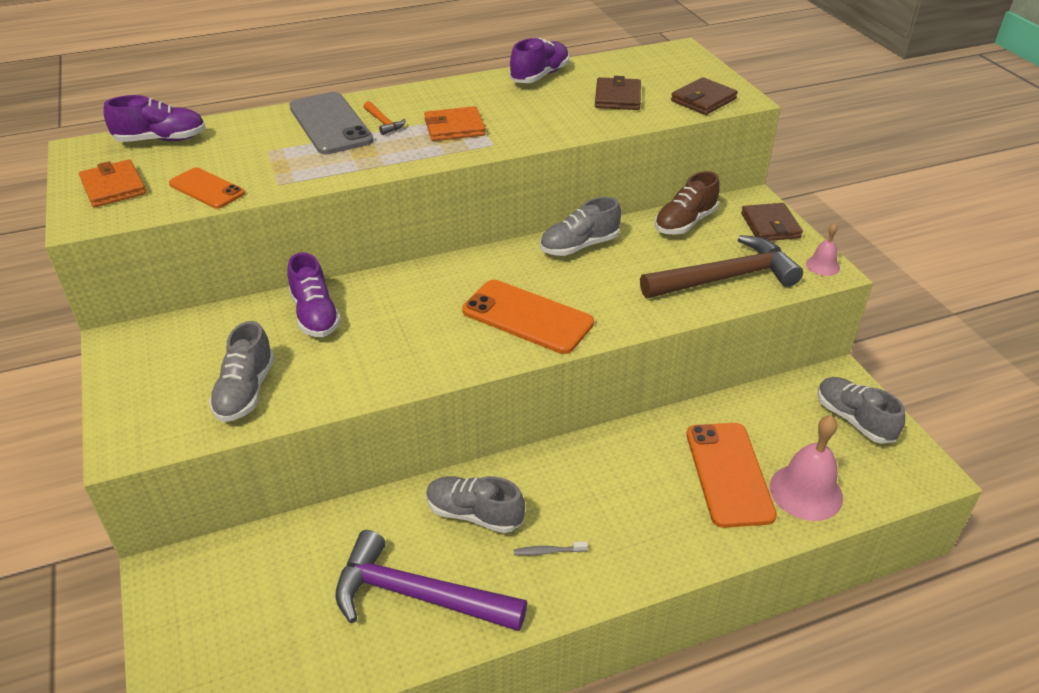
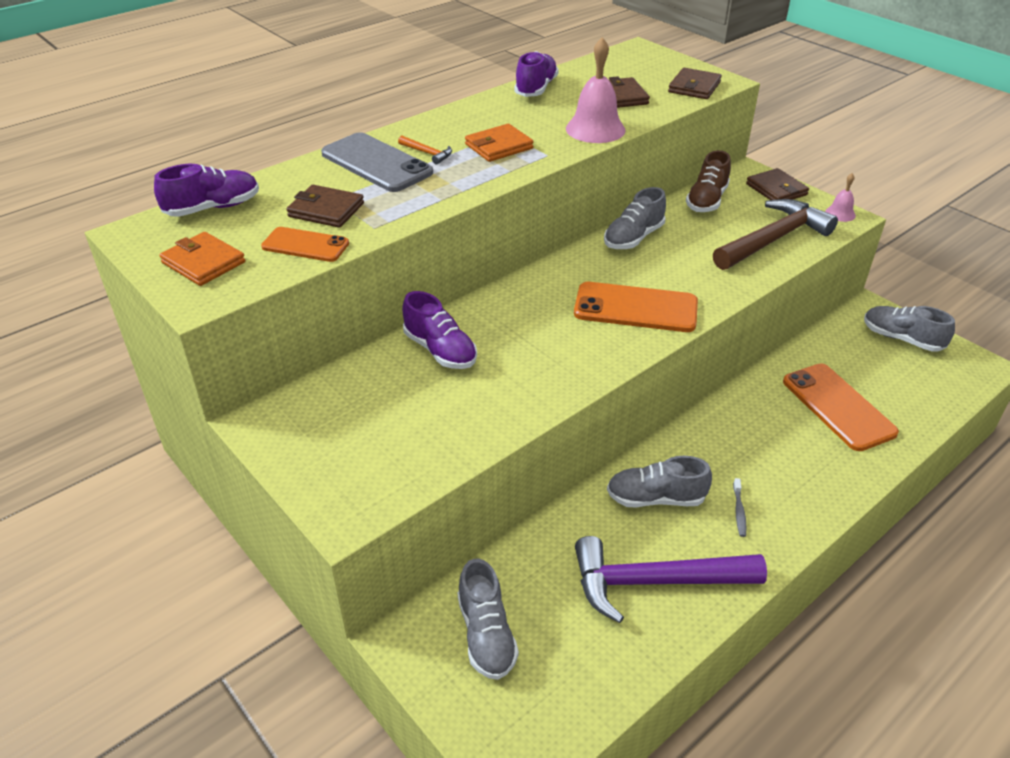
camera: 20 degrees left, 0 degrees up
(246, 391) = (427, 435): grey shoe -> grey shoe (486, 634)
(251, 160) = (326, 210): none -> brown wallet
(548, 551) = (739, 511): grey toothbrush -> grey toothbrush turned 60 degrees counterclockwise
(806, 492) = (904, 405): pink bell -> pink bell (595, 129)

